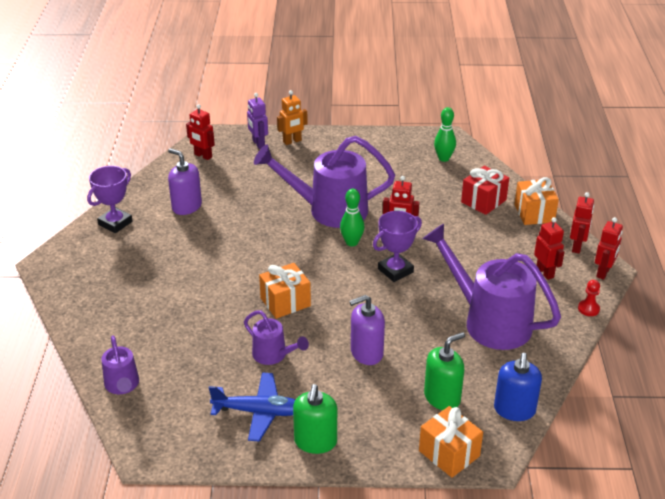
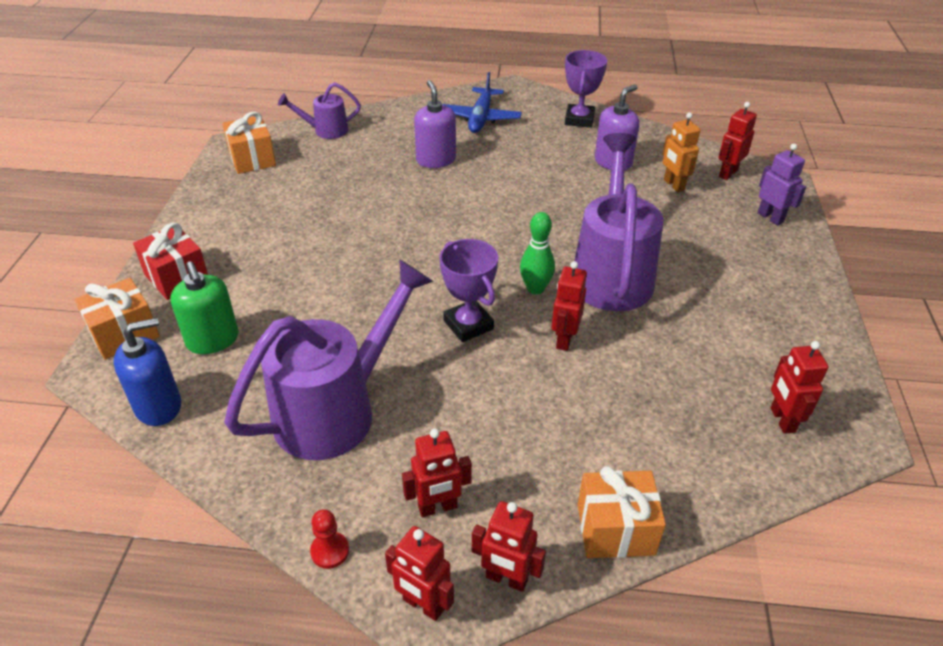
camera: 95 degrees right, 5 degrees up
(115, 223) = (579, 119): purple trophy -> purple trophy turned 60 degrees clockwise
(258, 144) = (770, 217): purple robot -> purple robot turned 75 degrees clockwise
(259, 412) = (255, 204): blue plane -> blue plane (480, 118)
(273, 355) = (335, 216): purple watering can -> none
(285, 302) = (422, 227): orange gift -> orange gift (252, 159)
(292, 141) = (786, 248): orange robot -> orange robot (673, 185)
(315, 441) = (197, 237): green soap dispenser -> none
(366, 353) = (314, 284): purple soap dispenser -> purple soap dispenser (436, 160)
(443, 158) = (782, 420): green bowling pin -> red robot
(483, 201) = (649, 456): red gift -> red gift (177, 277)
(514, 410) = (158, 406): blue soap dispenser -> blue soap dispenser turned 135 degrees clockwise

